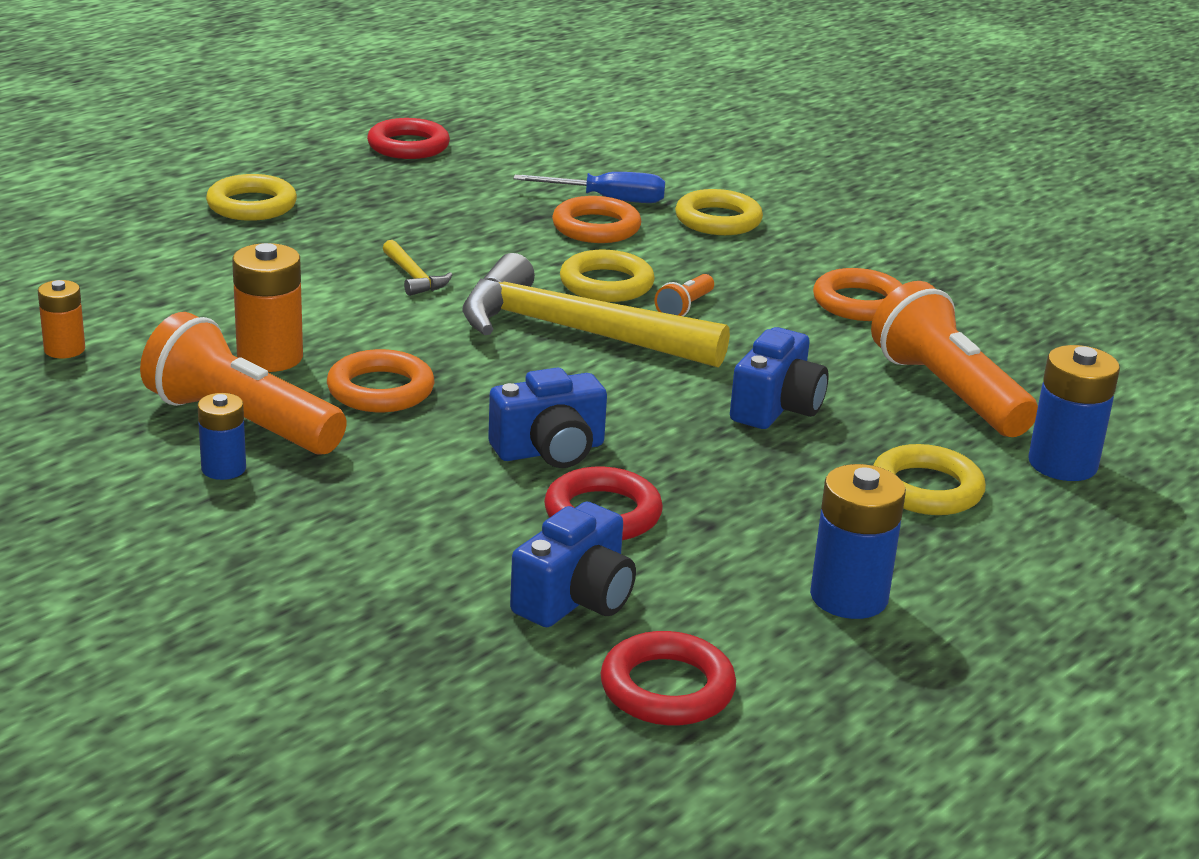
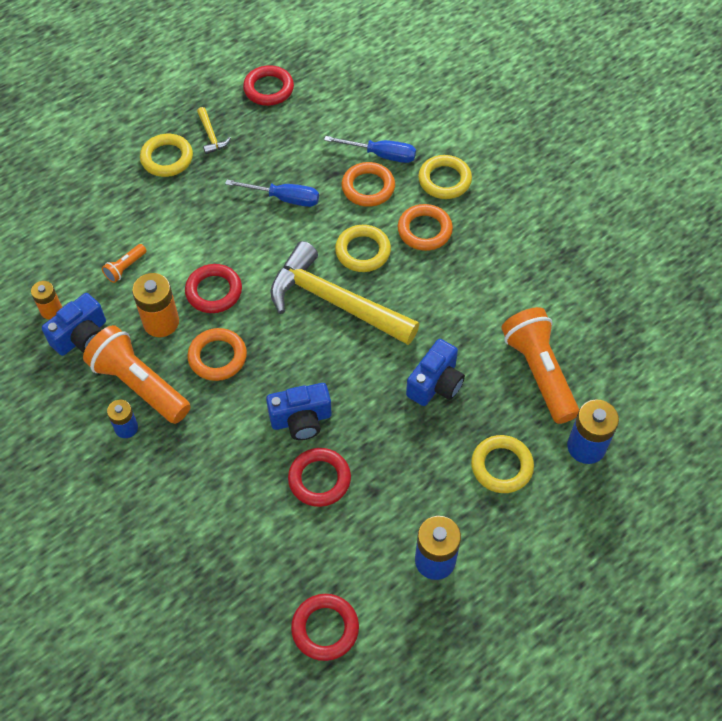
camera: 10 degrees right, 30 degrees up
(359, 325) = (214, 291): none -> red ring
(414, 277) = (251, 241): yellow hammer -> yellow hammer (211, 136)
(459, 238) = (284, 198): none -> blue screwdriver
(575, 599) = (292, 553): blue camera -> blue camera (82, 336)
(684, 307) = (404, 278): orange flashlight -> orange flashlight (125, 268)
(859, 303) = (510, 276): orange ring -> orange ring (424, 230)

